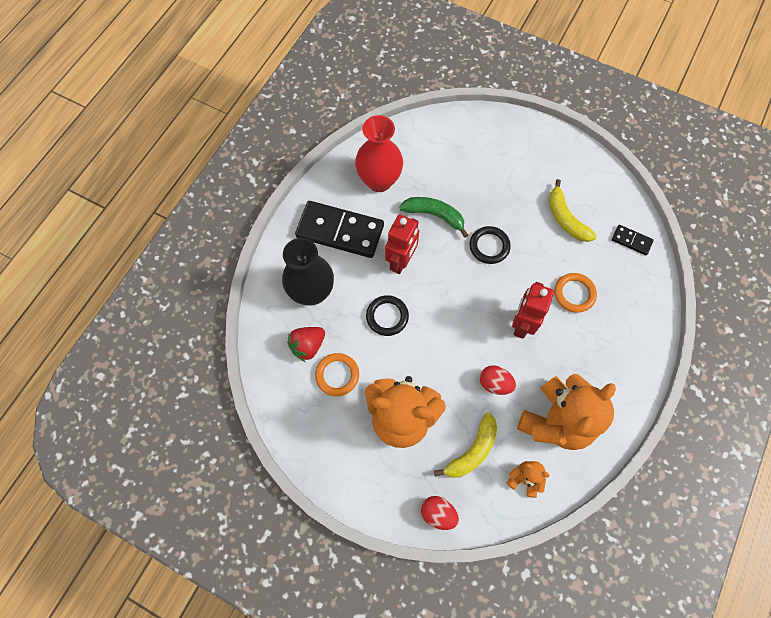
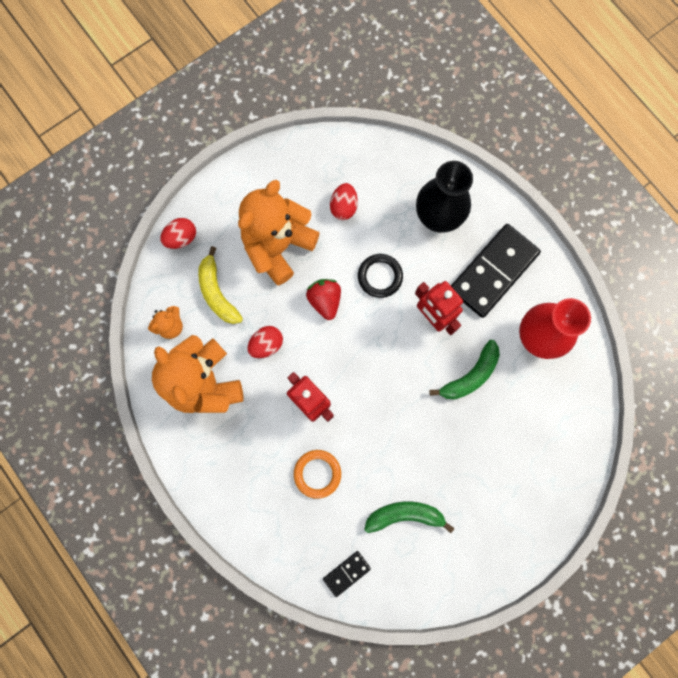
camera: 115 degrees right, 10 degrees up
(308, 346) = (384, 193): red strawberry -> red strawberry (325, 301)
(337, 375) = (343, 207): orange ring -> red egg
(489, 246) = (409, 414): black ring -> none
(565, 218) = (405, 515): yellow banana -> green banana

